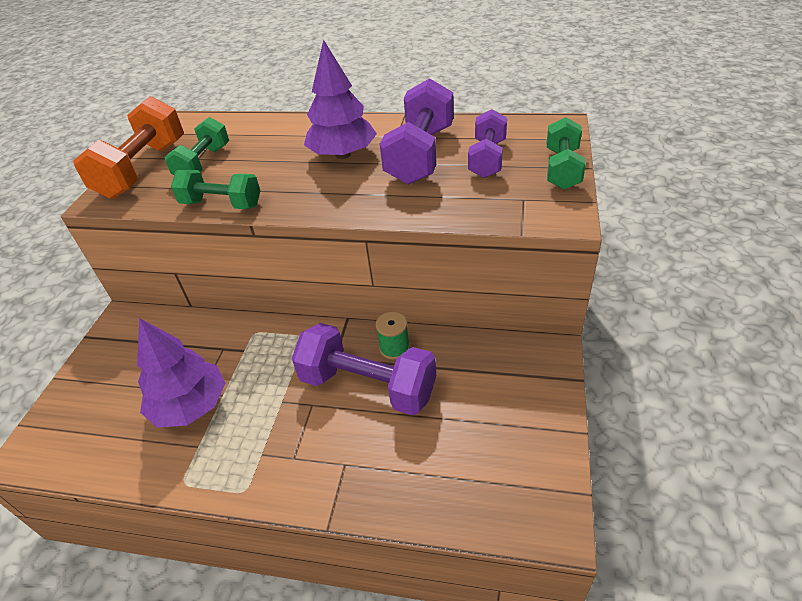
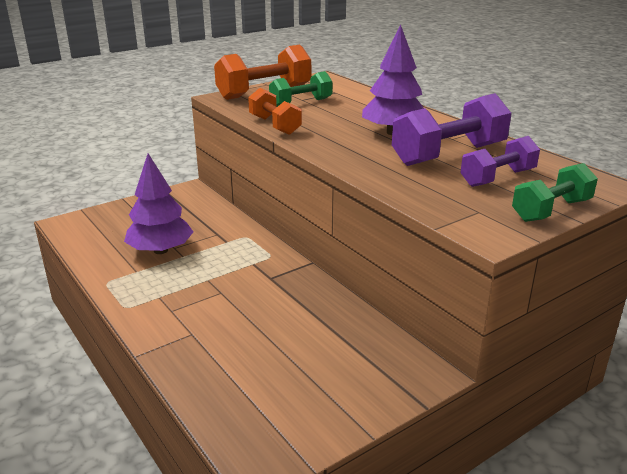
camera: 40 degrees right, 15 degrees down
(221, 204) = (275, 125): green dumbbell -> orange dumbbell
(368, 386) = (267, 305): purple dumbbell -> none
(394, 348) = (316, 296): green spool -> none

